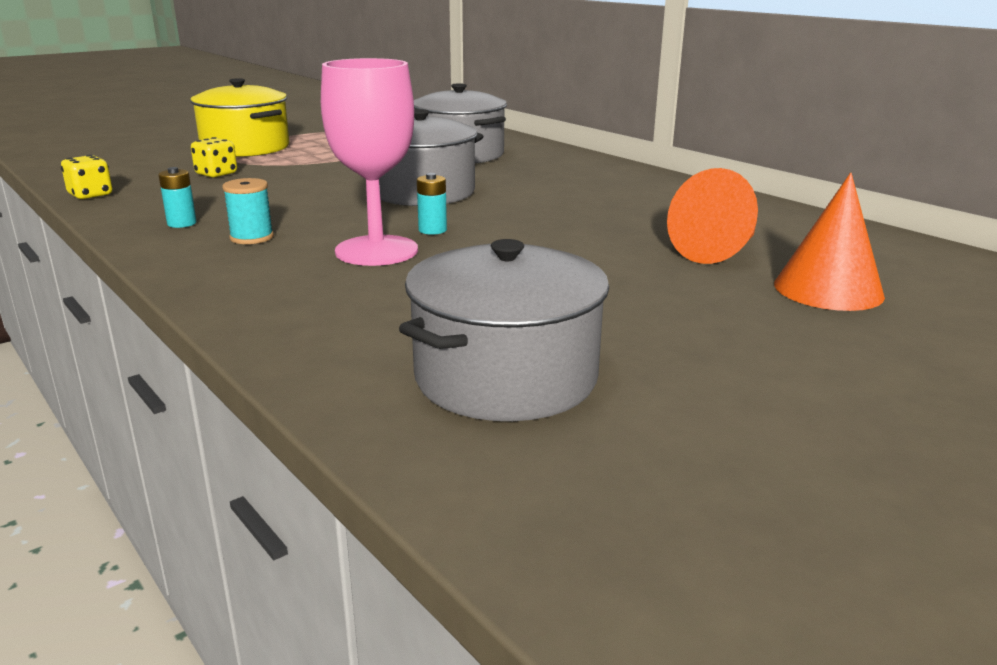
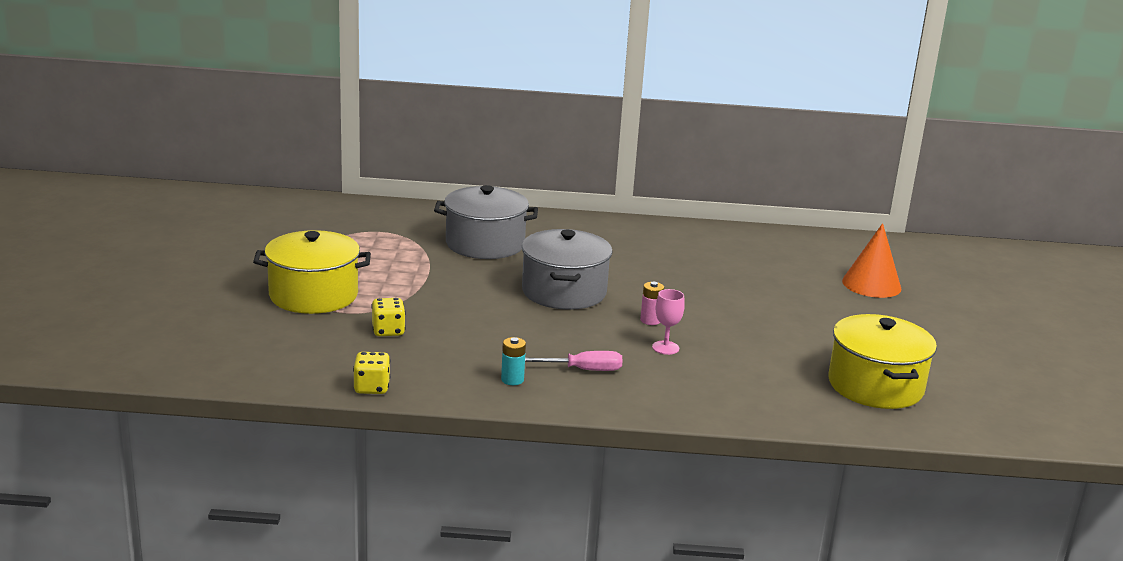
camera: 50 degrees left, 0 degrees up
(252, 237) = (582, 370): turquoise spool -> pink screwdriver
(376, 251) = (665, 348): pink goblet -> pink goblet, size x0.47
(432, 230) = (650, 320): turquoise battery -> pink battery
(506, 377) = (875, 386): grey pot -> yellow pot
(718, 251) = (793, 277): orange cone -> none

